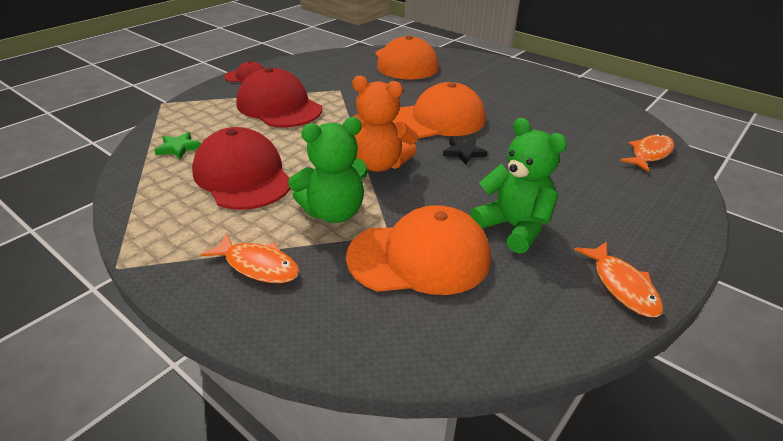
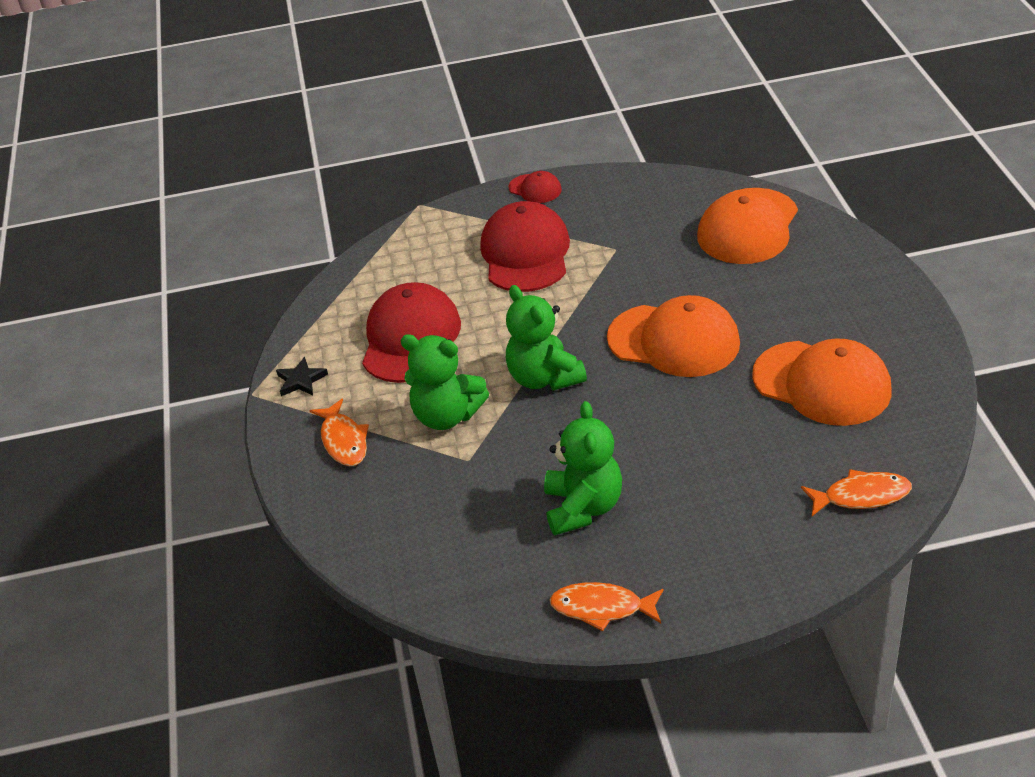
camera: 45 degrees right, 5 degrees up
(178, 148) = (386, 279): green star -> none
(380, 164) = (544, 378): orange teddy bear -> green teddy bear
(419, 257) = (468, 495): orange cap -> orange cap (822, 383)
(463, 153) = (645, 400): black star -> black star (301, 380)
(622, 286) = (602, 608): orange fish -> orange fish turned 75 degrees clockwise

